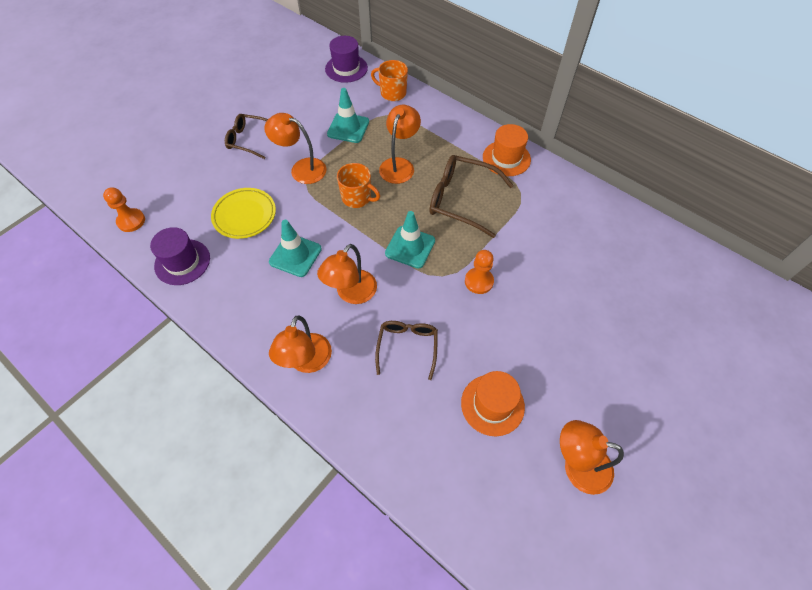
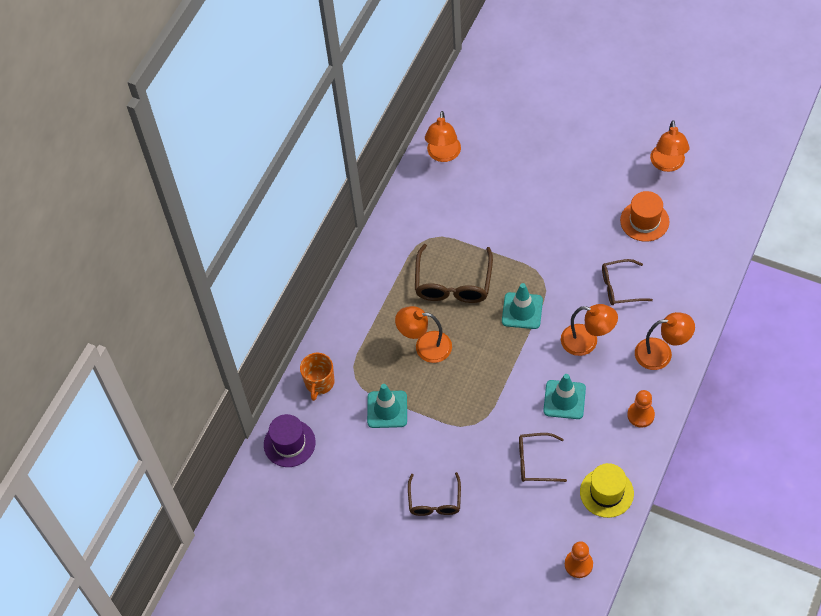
camera: 100 degrees left, 0 degrees up
(182, 262) = (606, 492): purple hat -> yellow hat
(244, 215) = (535, 462): yellow plate -> brown glasses
(301, 169) = (459, 433): orange lamp -> orange lamp (443, 155)
(357, 198) = (480, 371): orange mug -> none
(479, 281) = (539, 251): orange pawn -> orange pawn (640, 415)
(506, 158) = (387, 257): orange hat -> none

